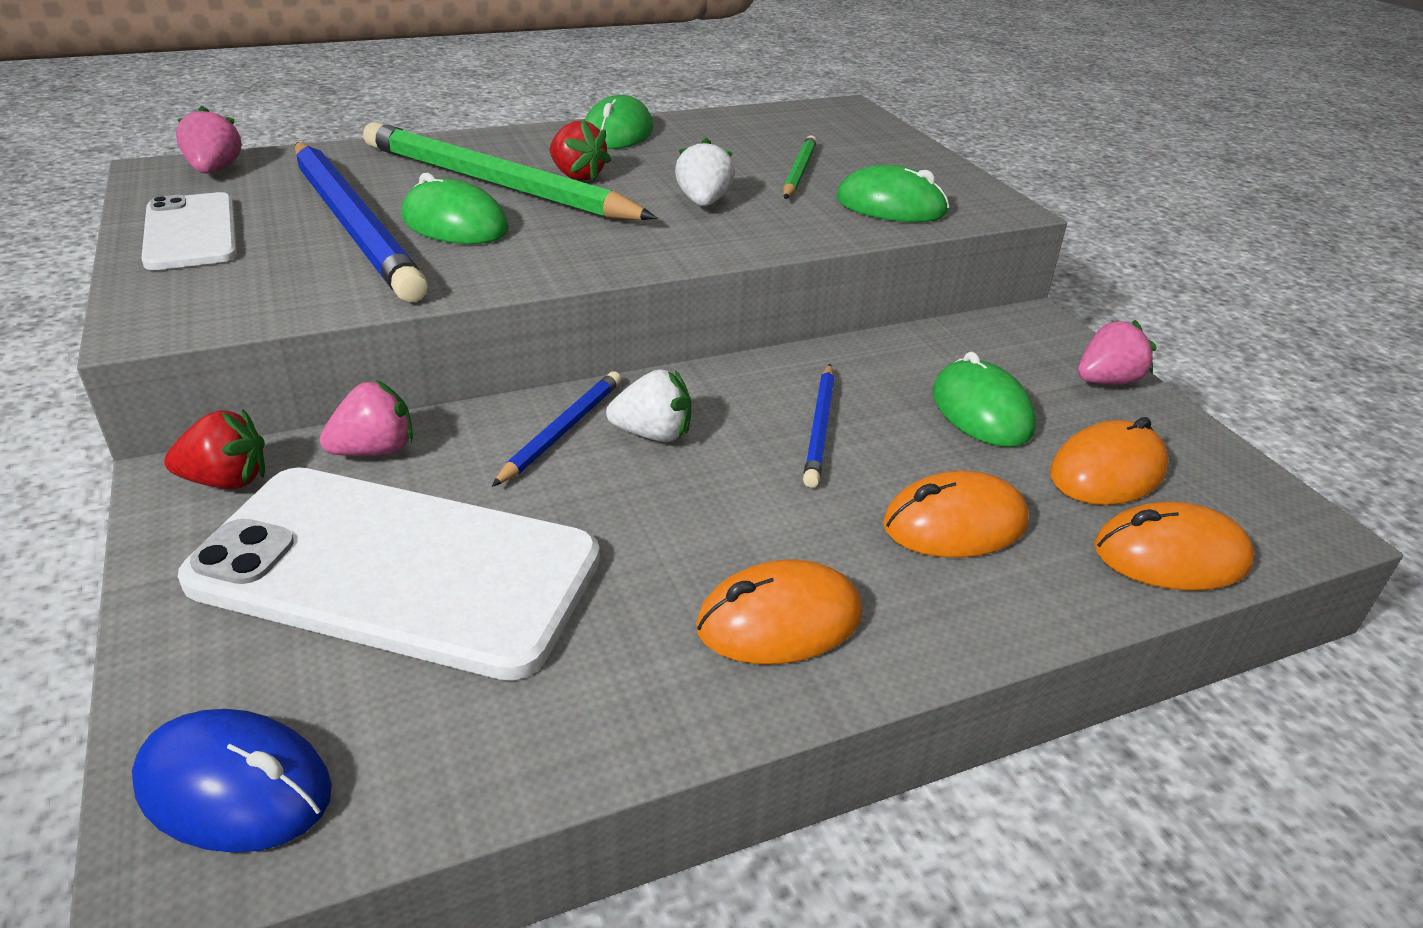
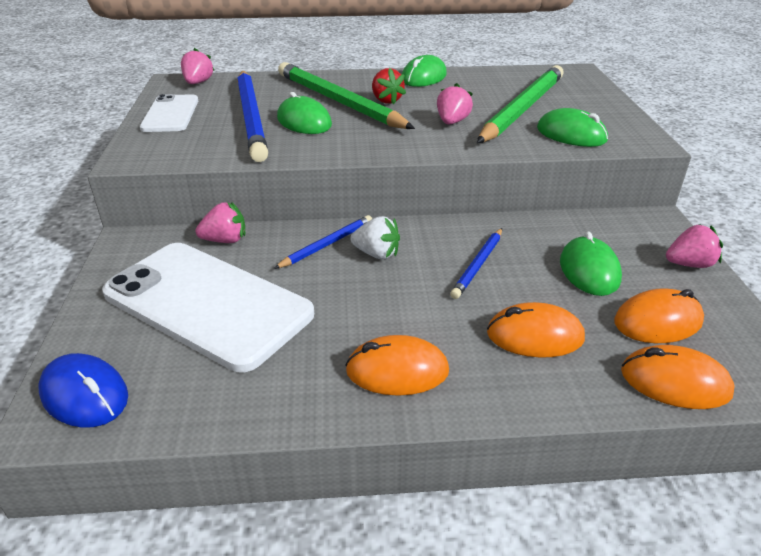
camera: 20 degrees right, 0 degrees up
(226, 481) = (148, 244): red strawberry -> none
(703, 202) = (452, 122): white strawberry -> pink strawberry
(799, 172) = (522, 109): green pencil -> green pencil, size x2.06

